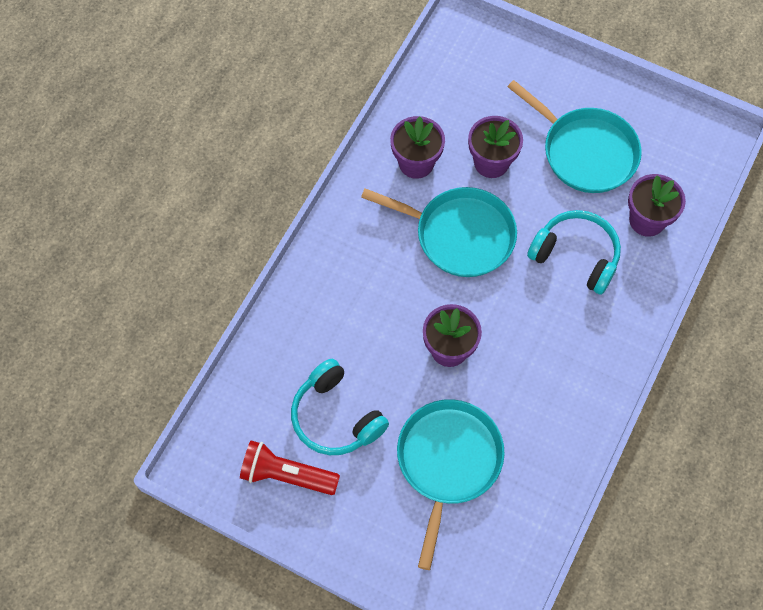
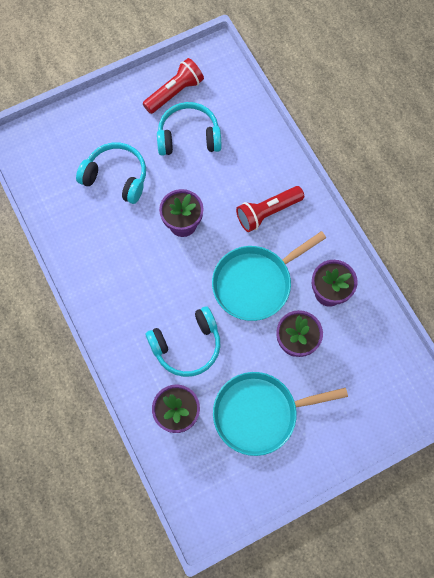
camera: 125 degrees right, 5 degrees up
(370, 272) = (267, 212): none -> red flashlight
(448, 461) = (116, 177): turquoise pan -> turquoise headphones

